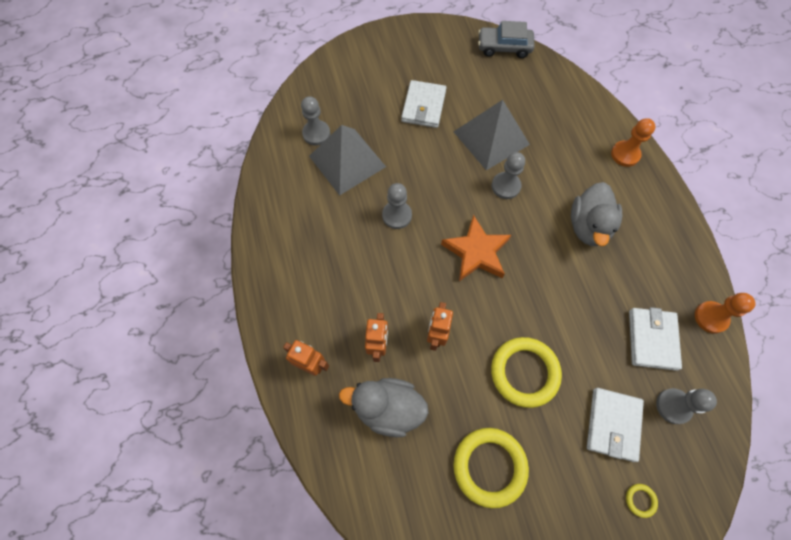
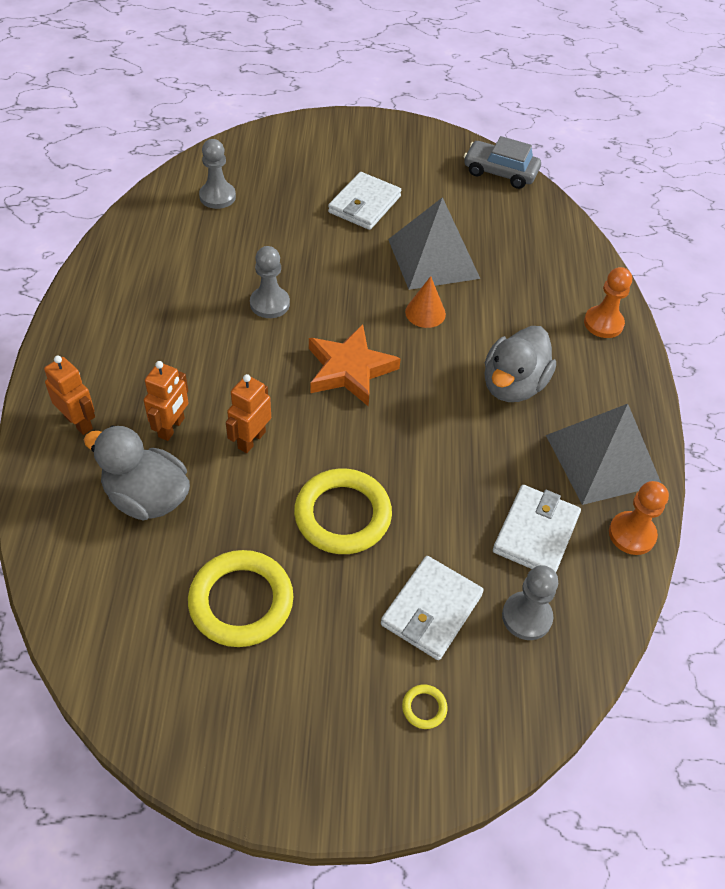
camera: 15 degrees right, 15 degrees down
(347, 161) = (239, 233): grey pyramid -> grey pyramid (603, 459)
(505, 186) = (425, 313): grey pawn -> orange cone

